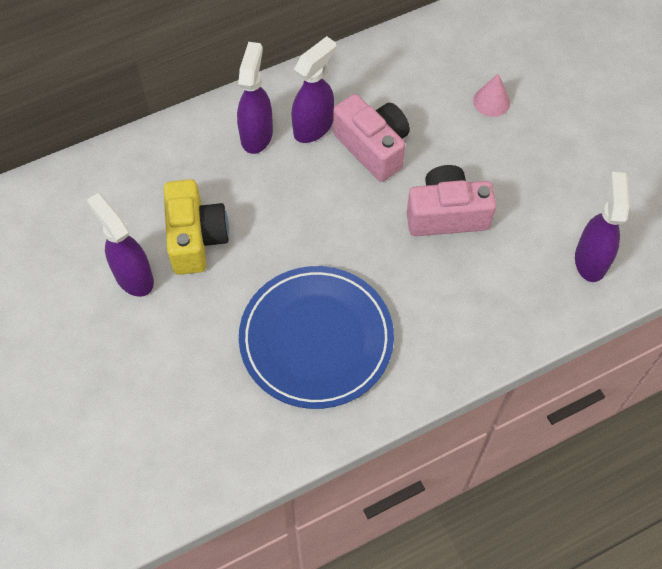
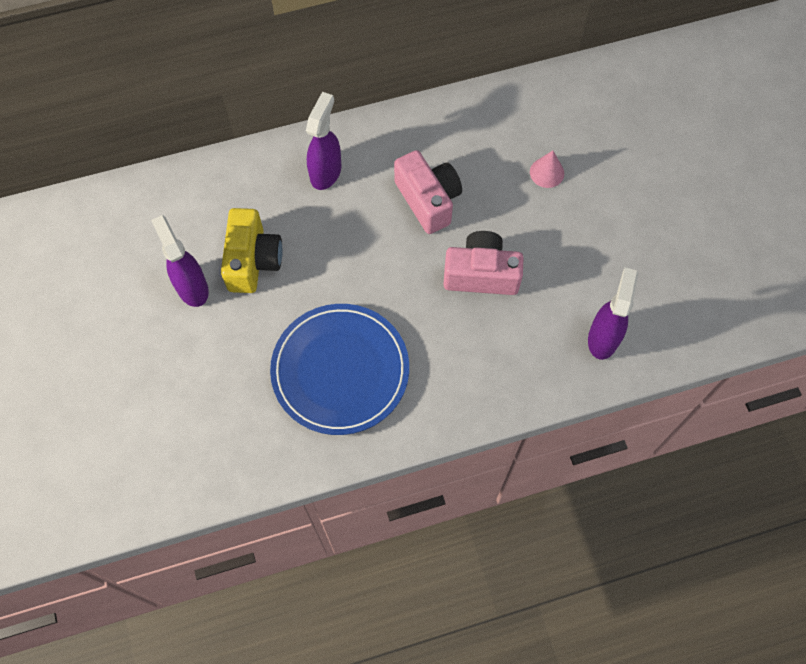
camera: 10 degrees right, 5 degrees up
(314, 127) = (379, 172): purple spray bottle -> none

